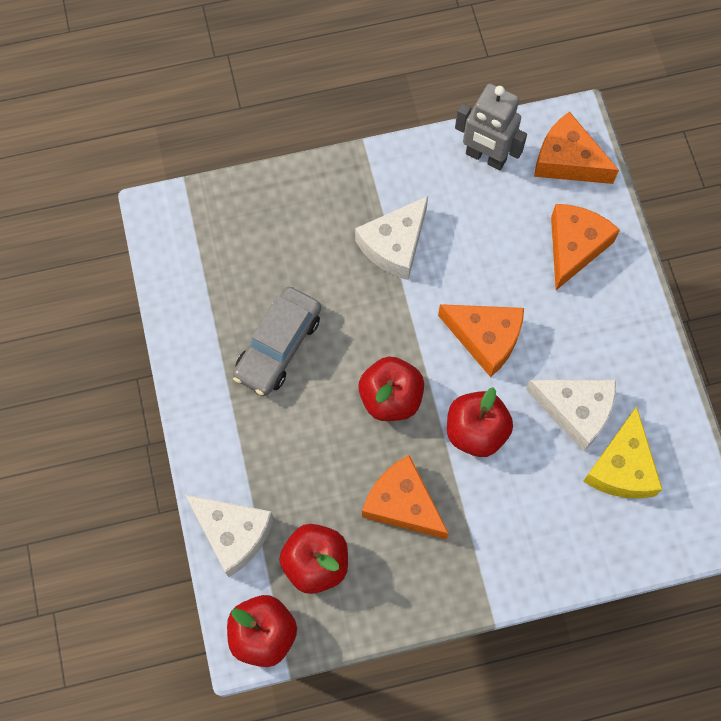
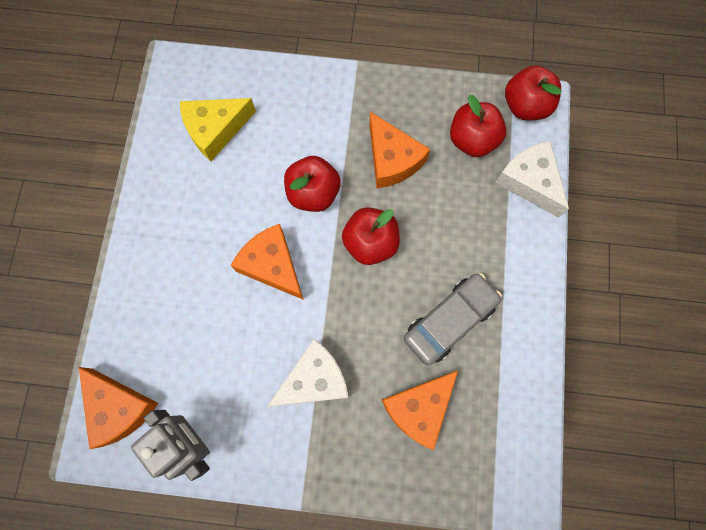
camera: 160 degrees left, 5 degrees up
(574, 247) = (158, 319): orange cheese -> orange cheese (419, 408)
(576, 411) = (228, 182): white cheese -> none
(622, 467) = (215, 130): yellow cheese -> yellow cheese turned 150 degrees counterclockwise

